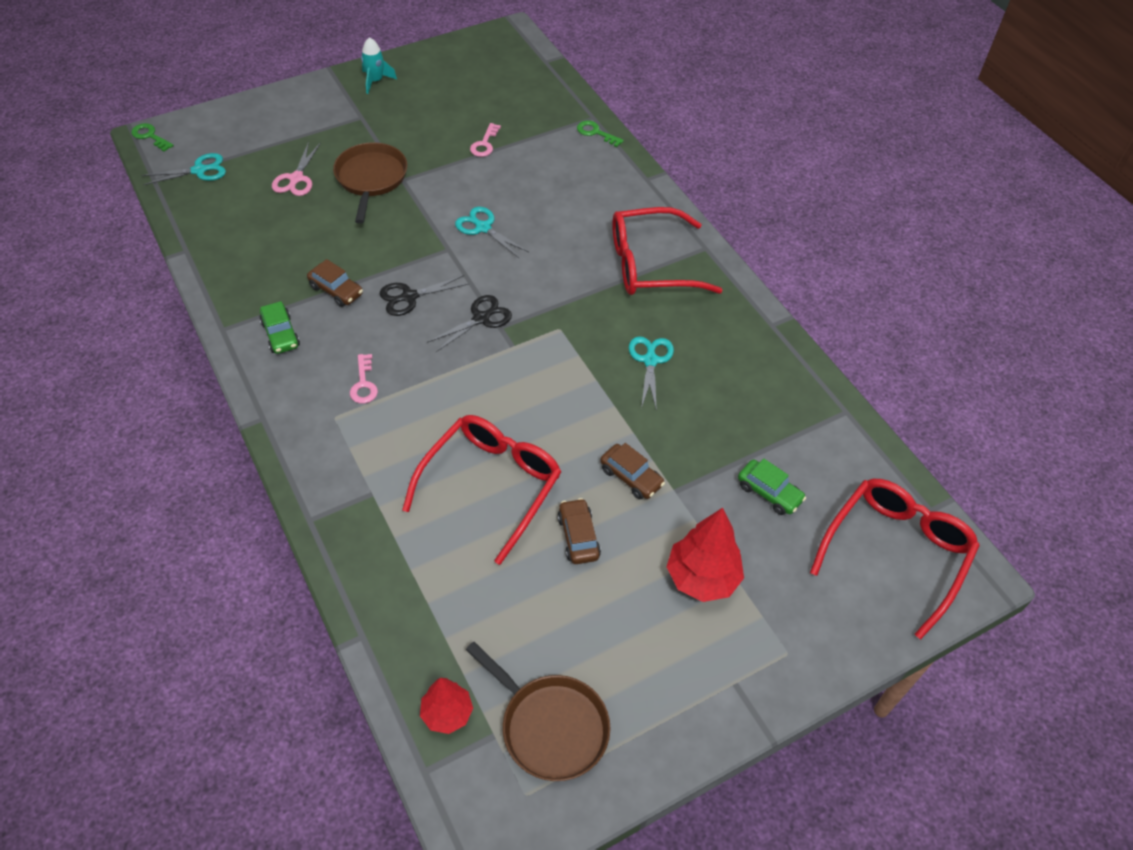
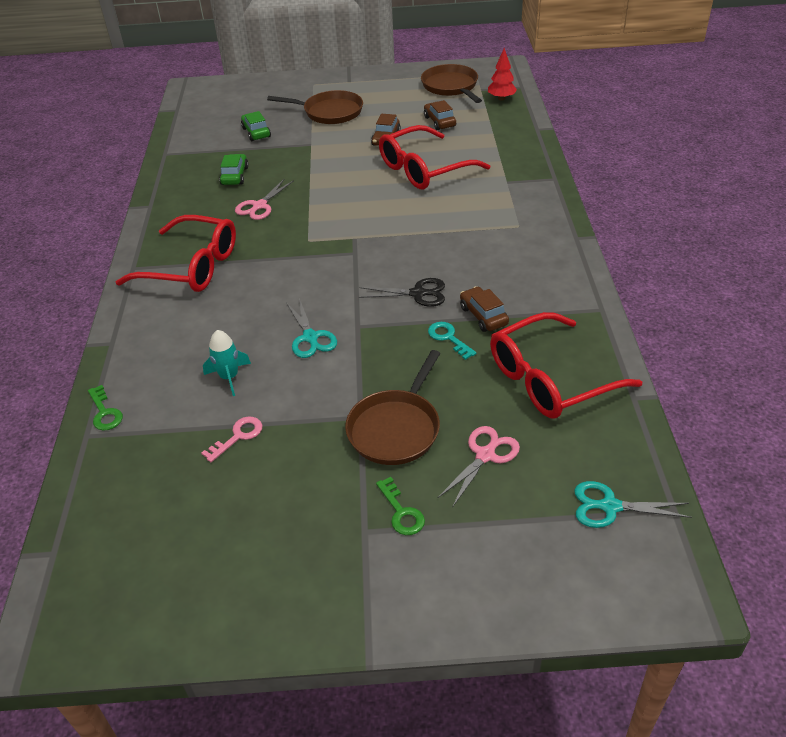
camera: 150 degrees left, 10 degrees down
(150, 136) = (682, 596): green key -> green key (401, 512)
(281, 334) = (547, 292): green car -> green car (235, 176)
(360, 260) = (448, 338): none -> turquoise key
(364, 384) = (487, 241): pink key -> none
(375, 81) = (311, 599): turquoise rocket -> turquoise rocket (229, 377)
(481, 318) = (365, 262): black scissors -> none
(631, 477) = (331, 154): brown car -> brown car (439, 122)
(650, 360) = (259, 206): turquoise scissors -> pink scissors
(702, 578) = (330, 112): red tree -> brown pan
(895, 553) = (218, 100): red glasses -> red glasses (551, 378)

